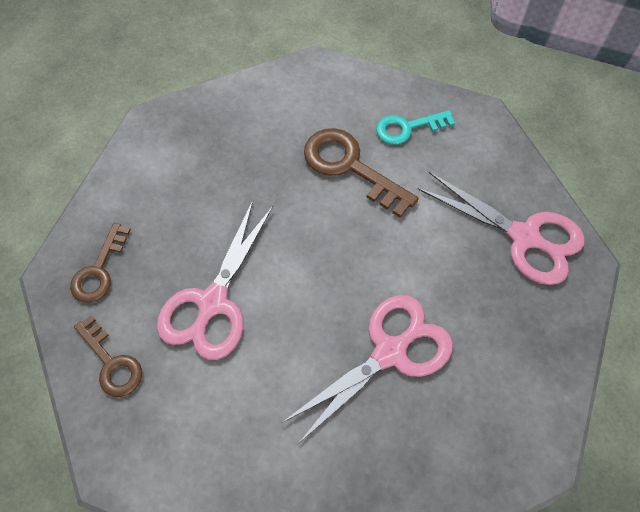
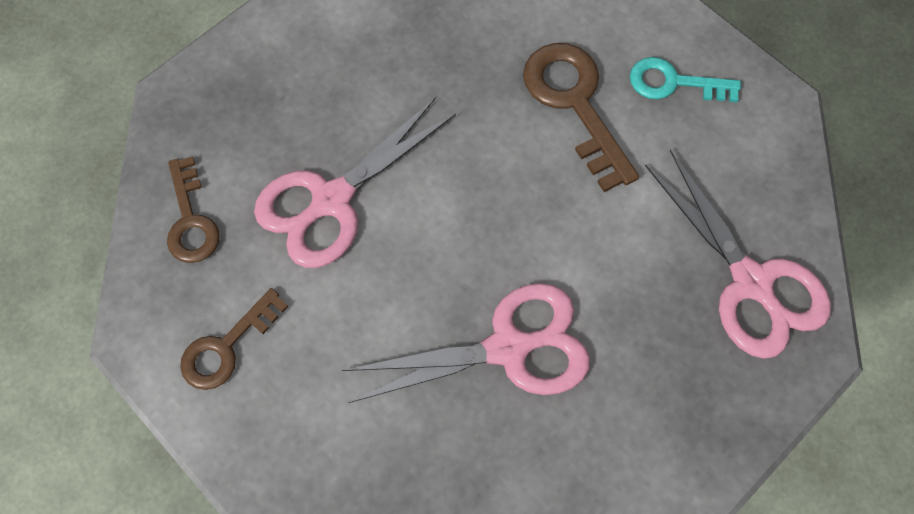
camera: 25 degrees right, 5 degrees up
(99, 270) = (224, 109): brown key -> brown key (226, 347)

